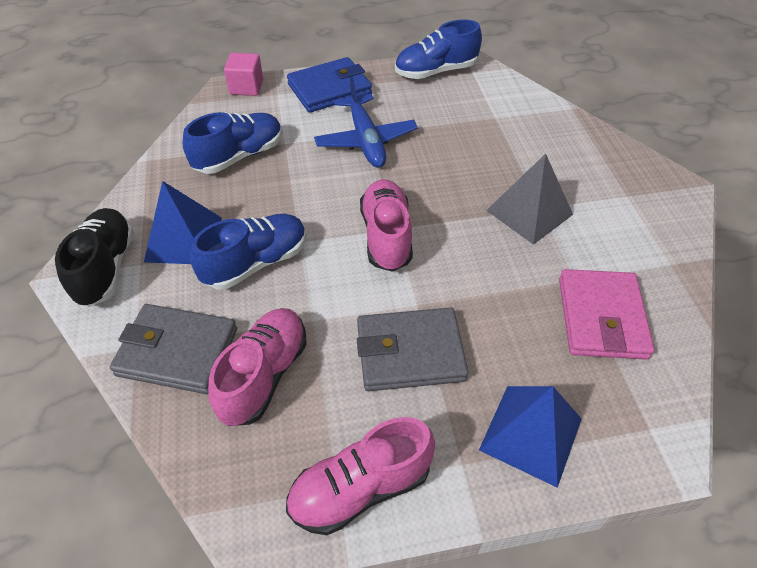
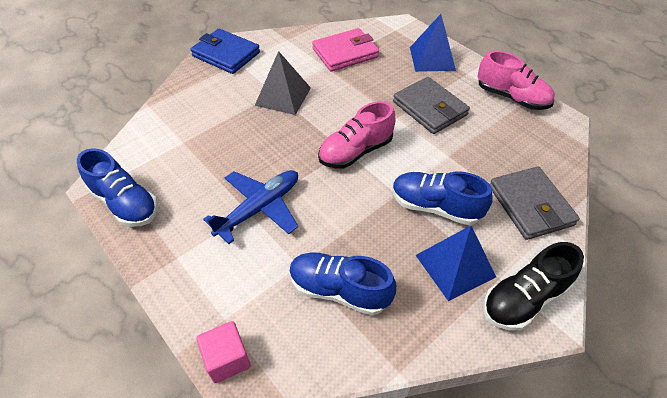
camera: 120 degrees left, 0 degrees up
(264, 375) = (500, 158): pink shoe -> none
(329, 89) = (194, 274): blue wallet -> blue wallet (226, 54)

